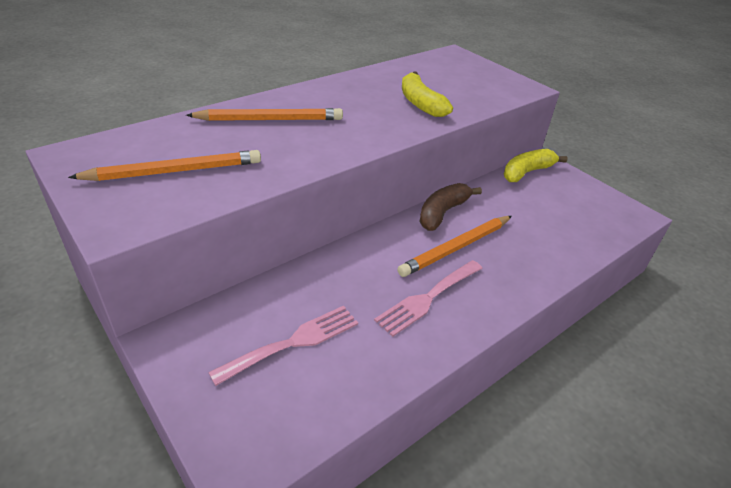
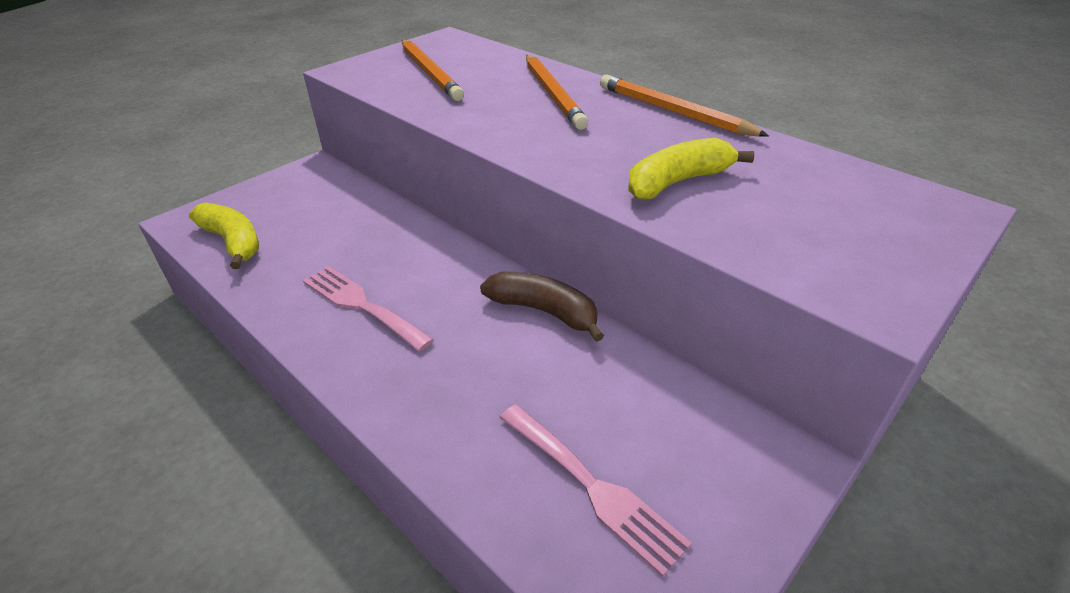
camera: 85 degrees right, 0 degrees up
(293, 342) = (304, 224): pink fork -> pink fork (593, 487)
(456, 248) = (463, 327): orange pencil -> orange pencil (673, 111)
(527, 172) = (730, 424): yellow banana -> yellow banana (233, 242)

